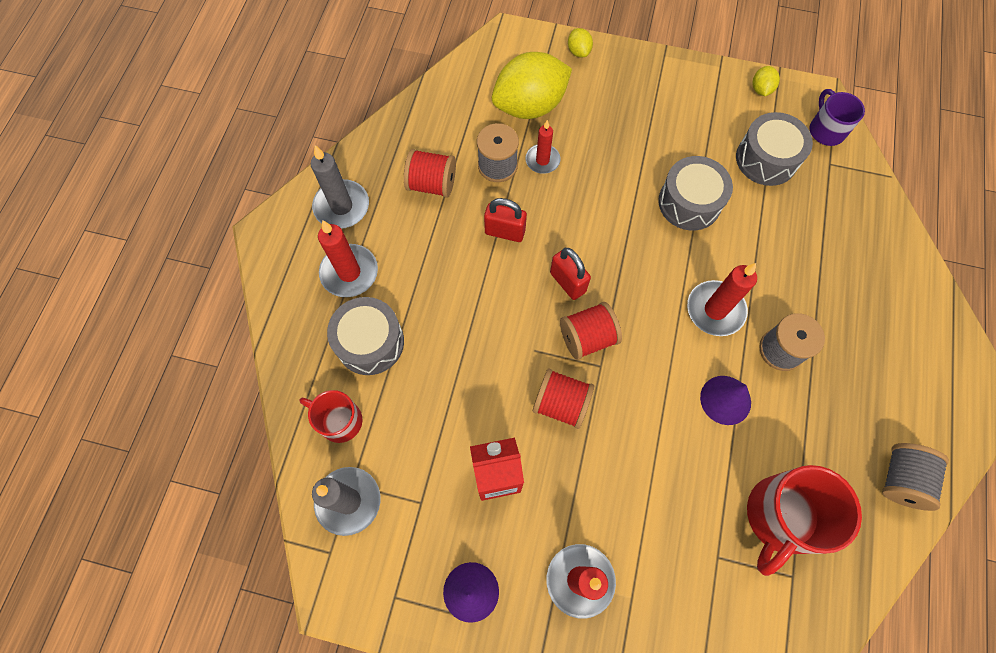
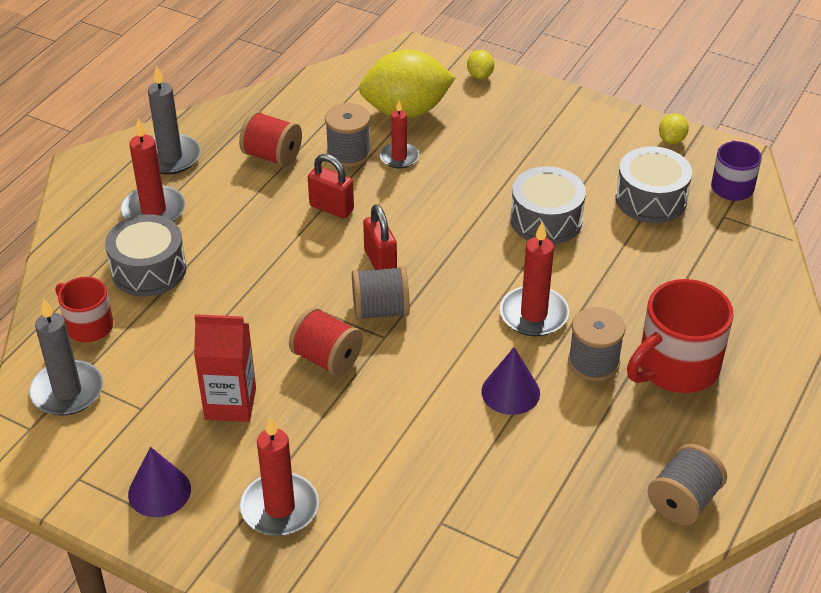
camera: 15 degrees right, 25 degrees down
(587, 338) = (380, 310): red spool -> grey spool
(781, 517) = (528, 504): red mug -> red mug (676, 367)

